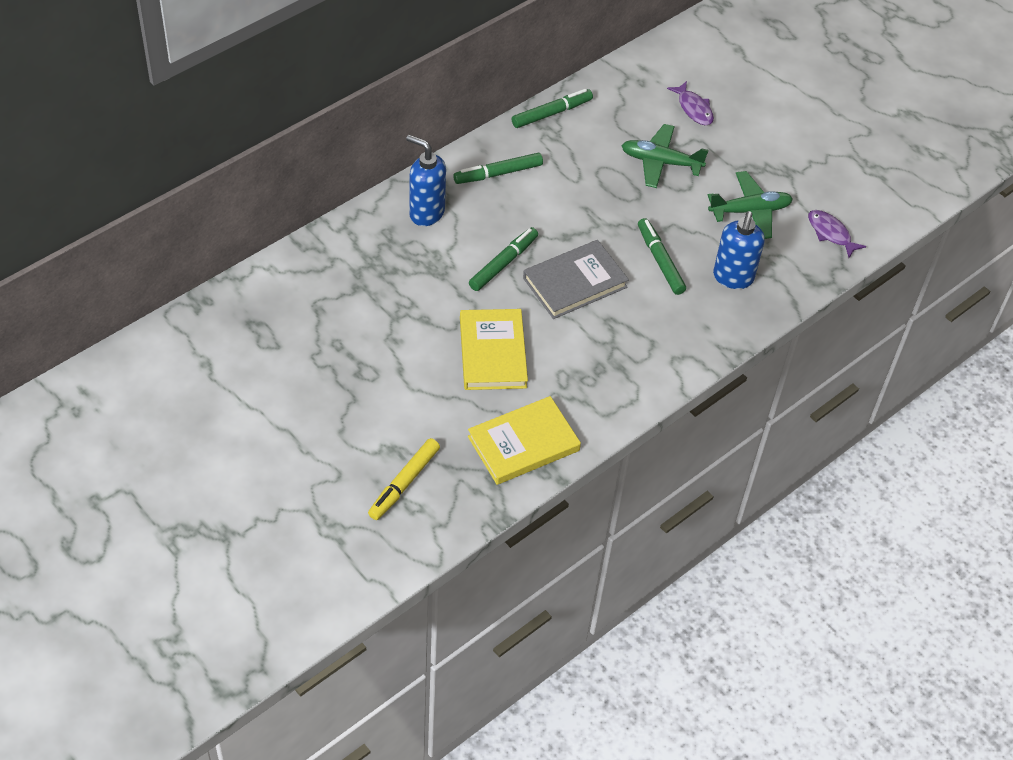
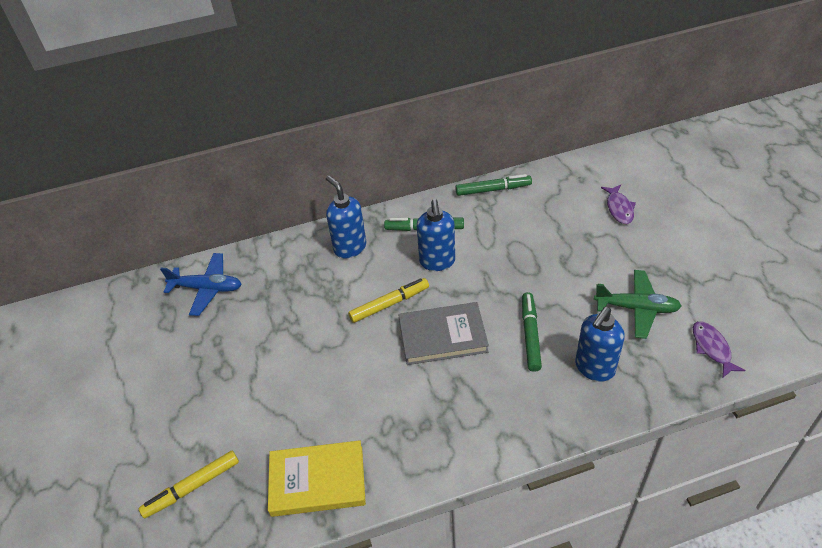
camera: 30 degrees right, 5 degrees down
(289, 294) = (207, 288): none -> blue plane
(492, 353) = (337, 382): yellow book -> none
(503, 263) = (389, 304): green marker -> yellow marker
(531, 208) = (437, 262): none -> blue soap dispenser
(660, 162) = (569, 247): green plane -> none

